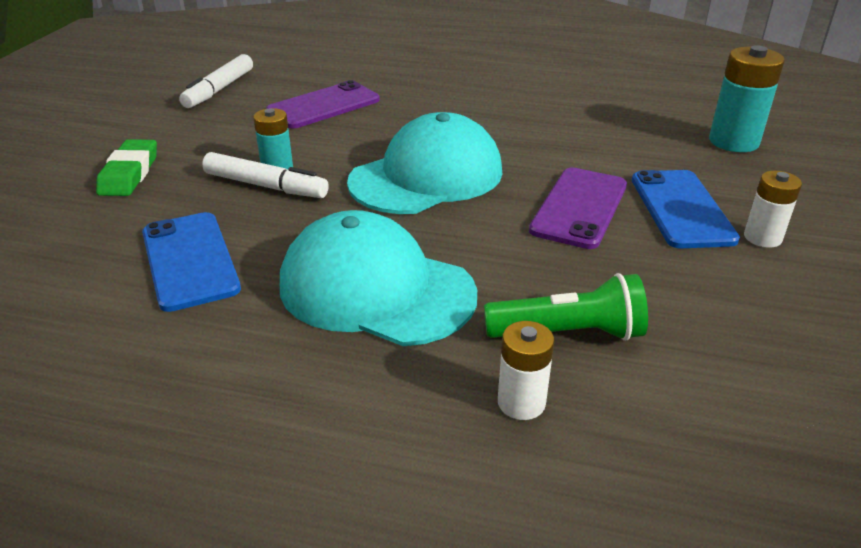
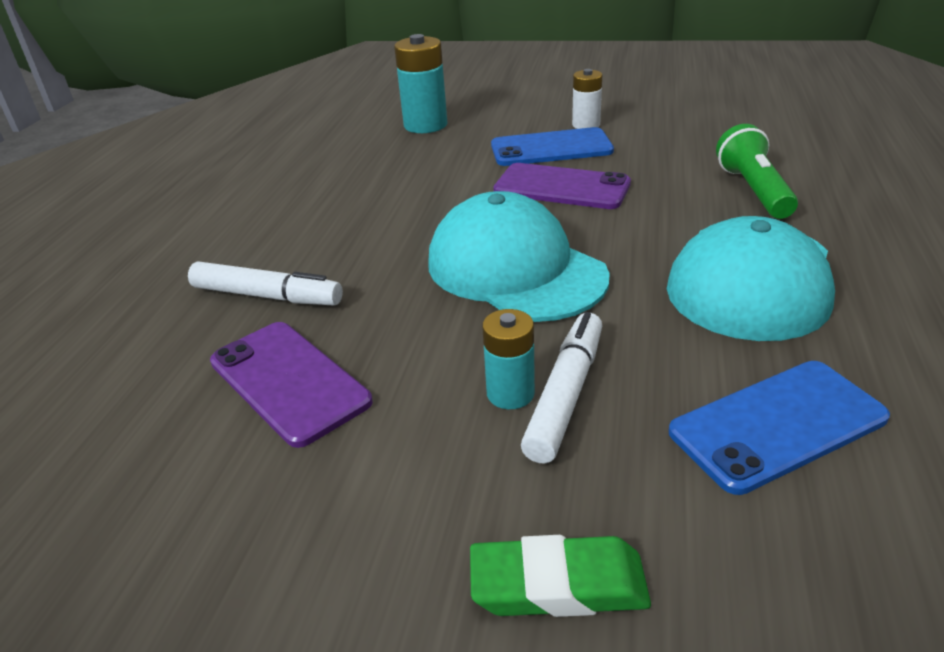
camera: 90 degrees left, 0 degrees up
(219, 89) = (165, 548): white marker -> white marker (267, 296)
(521, 402) = (847, 206): white battery -> none

